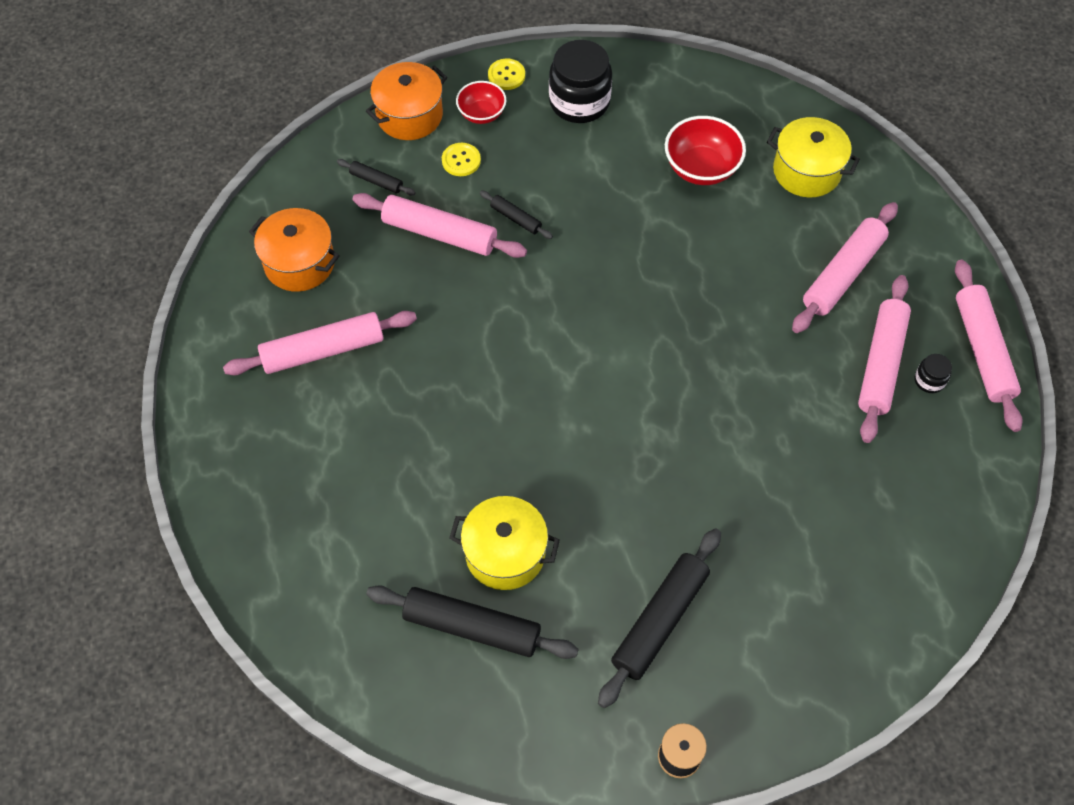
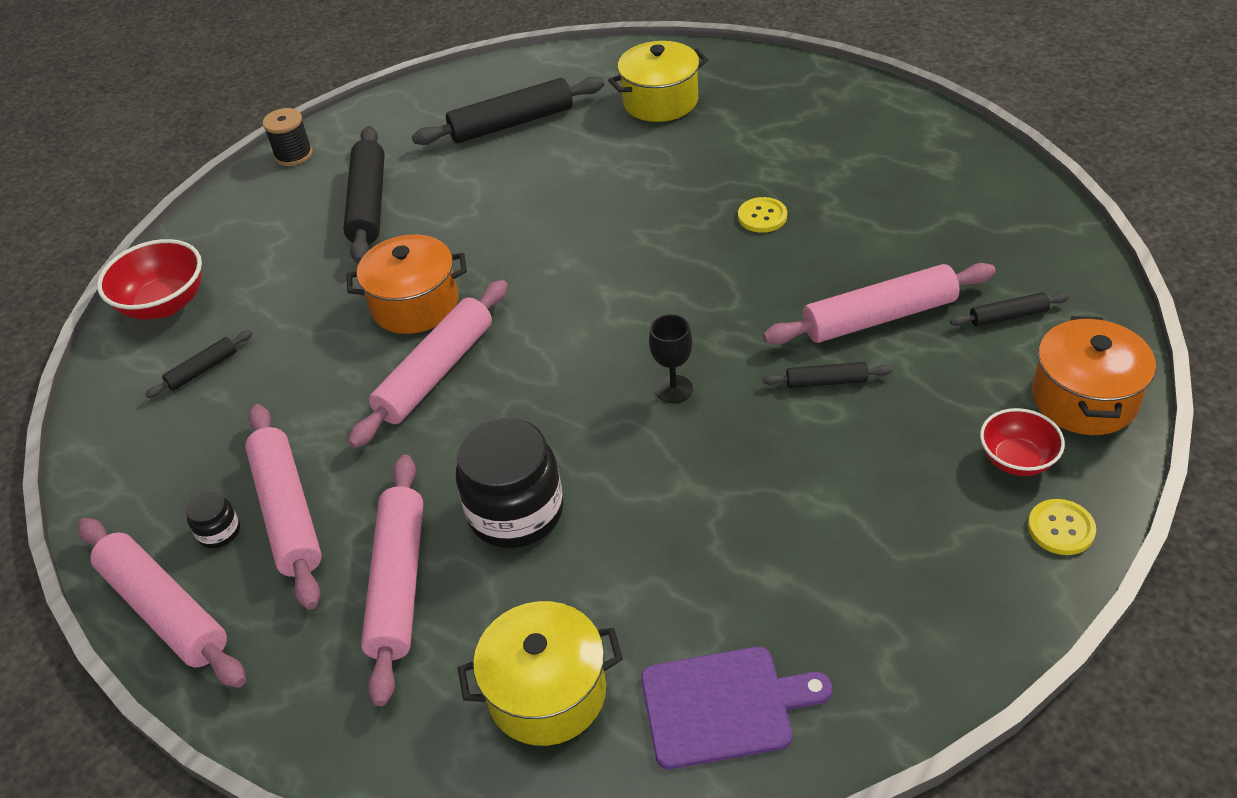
camera: 145 degrees right, 15 degrees down
(299, 263) = (960, 213): orange pot -> orange pot (415, 304)
(323, 350) = (842, 178): pink rolling pin -> pink rolling pin (436, 372)
(461, 160) = (961, 395): yellow button -> yellow button (762, 216)
(505, 553) = (531, 167): yellow pot -> yellow pot (660, 101)
(579, 102) = (933, 563): black jar -> black jar (515, 512)
(599, 277) = (673, 389): none -> black goblet
(701, 168) = (688, 591): red bowl -> red bowl (164, 304)
(733, 114) = (723, 706): none -> purple cutting board
(883, 530) = (202, 370): none -> black rolling pin

